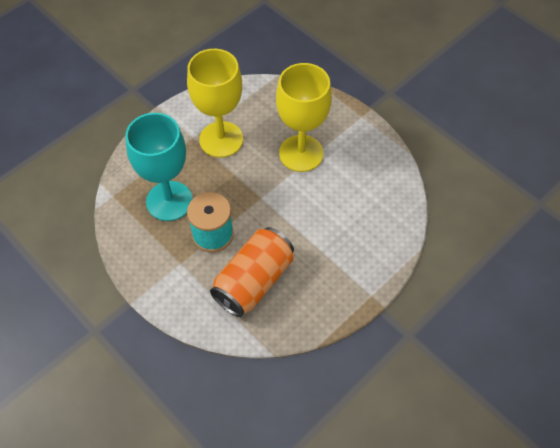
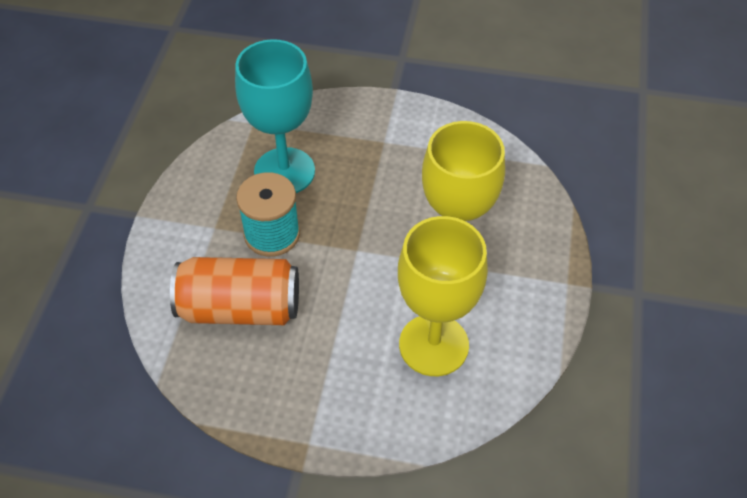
camera: 55 degrees right, 5 degrees down
(221, 139) = (403, 167): yellow goblet -> yellow goblet (433, 345)

